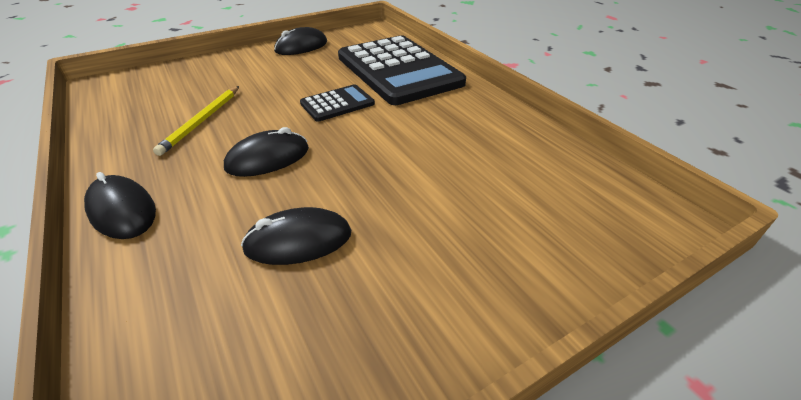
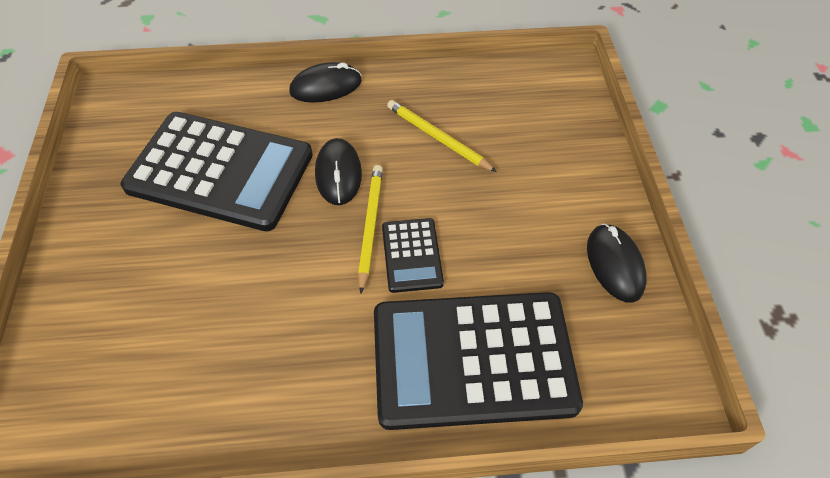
camera: 115 degrees right, 15 degrees up
(298, 241) = (220, 171): black mouse -> black calculator
(320, 126) = (370, 226): none -> yellow pencil

